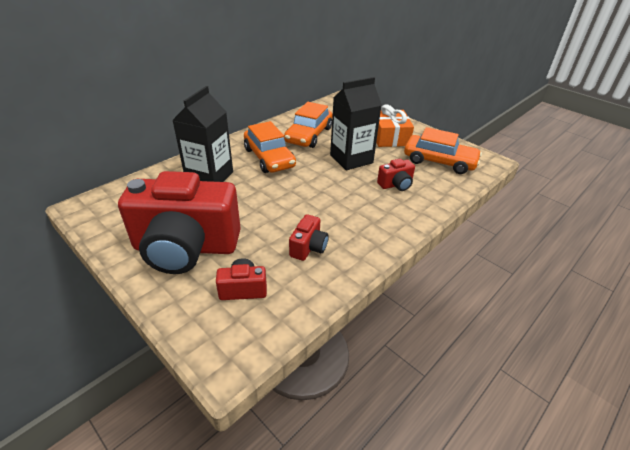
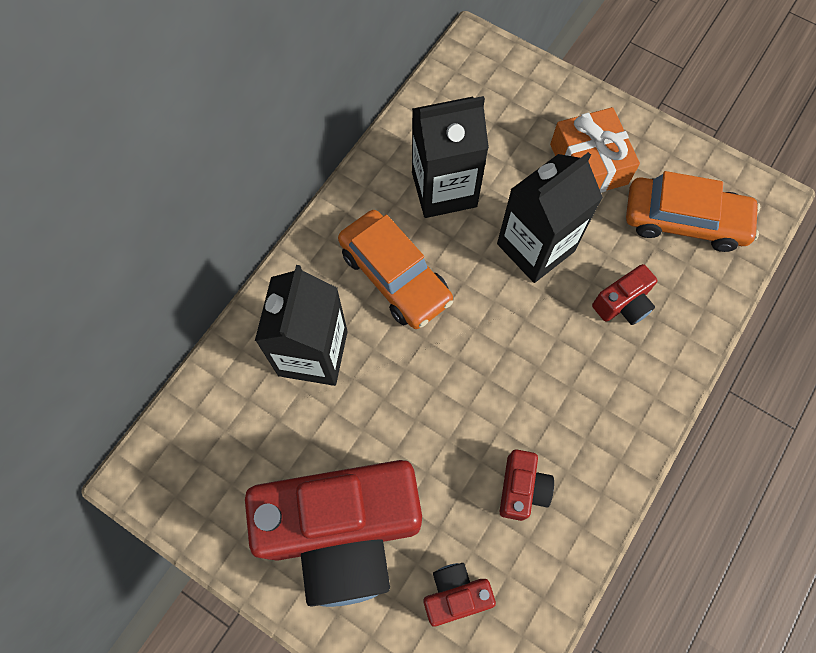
camera: 10 degrees left, 30 degrees up
(309, 135) = (444, 189): orange car -> black carton

